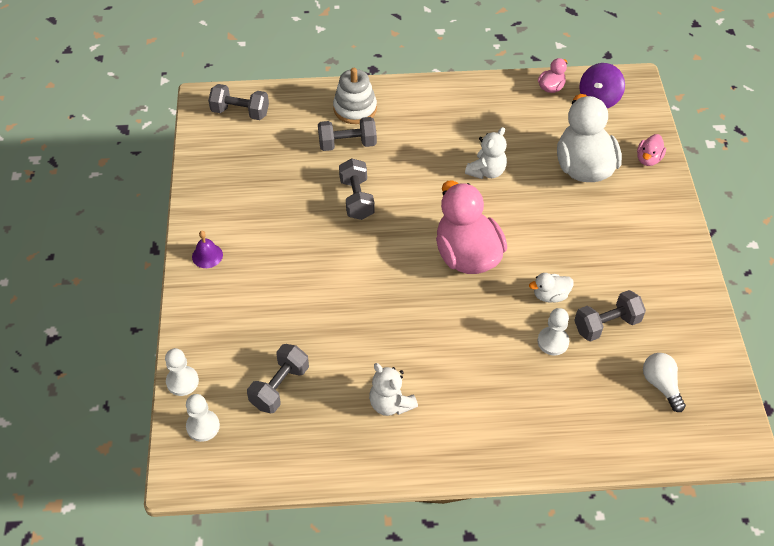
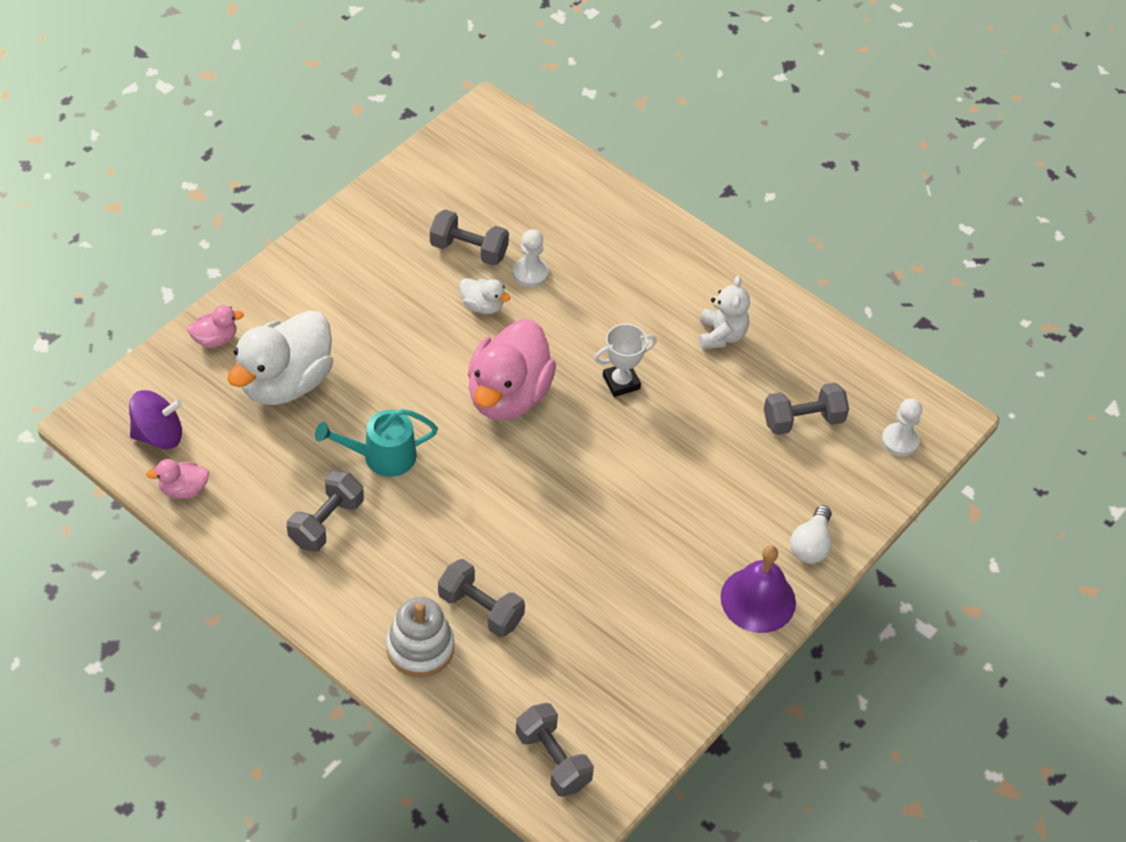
camera: 140 degrees left, 0 degrees up
(182, 381) = (887, 492): white pawn -> none
(207, 255) = (758, 599): purple bell -> purple bell, size x1.81
(357, 199) = (544, 536): grey dumbbell -> grey dumbbell (326, 522)
(415, 317) = (621, 382): none -> white trophy
(486, 171) = (381, 456): white teddy bear -> turquoise watering can
(661, 385) = (490, 183): white light bulb -> white light bulb (811, 545)

